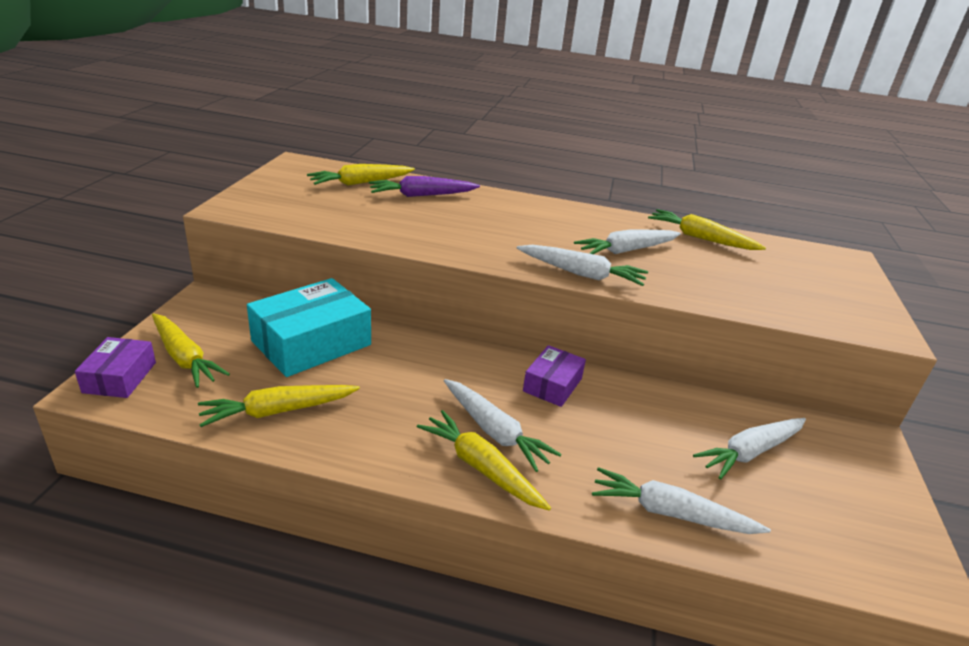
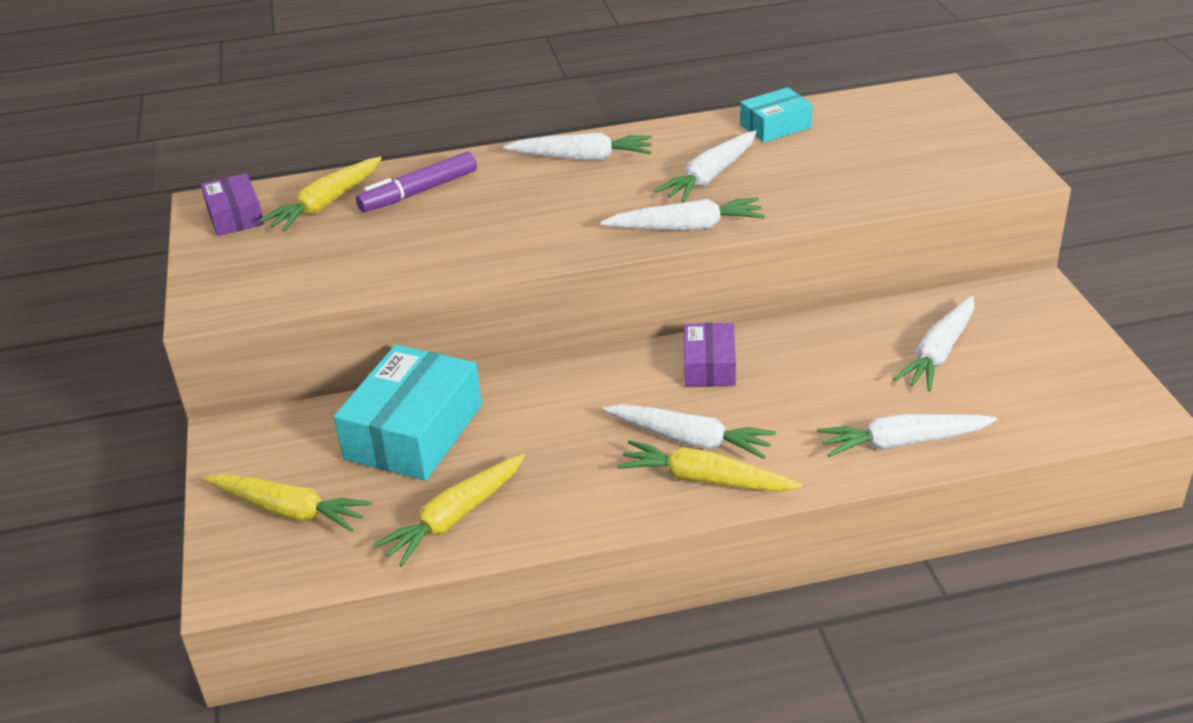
camera: 20 degrees left, 5 degrees up
(120, 377) = (242, 562): purple box -> purple box (235, 216)
(422, 195) = (419, 192): purple carrot -> purple marker
(545, 212) = (582, 158): none -> white carrot
(700, 238) = (775, 126): yellow carrot -> turquoise box

